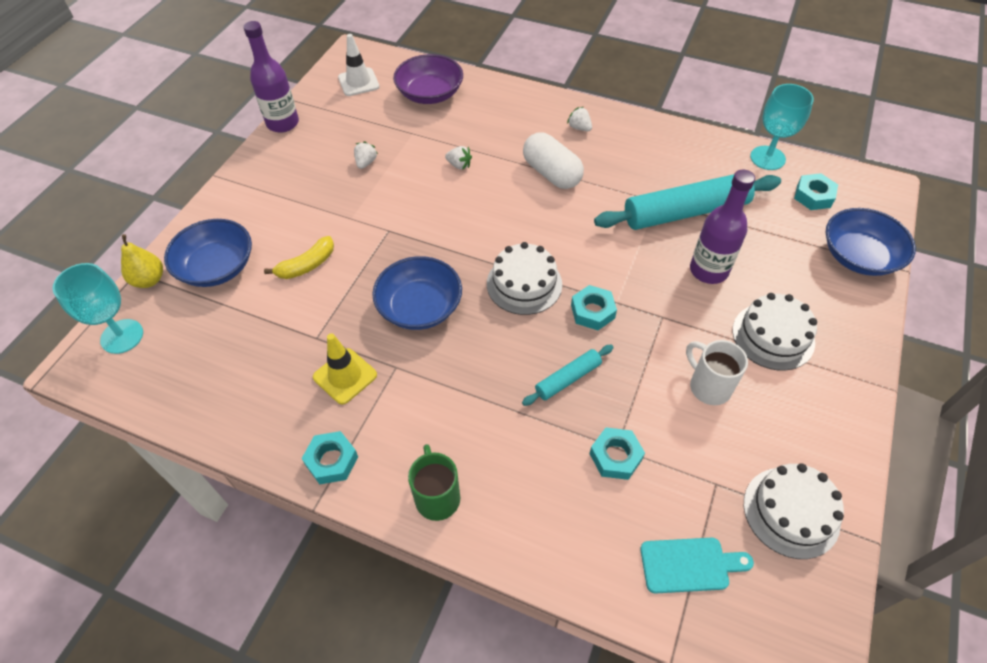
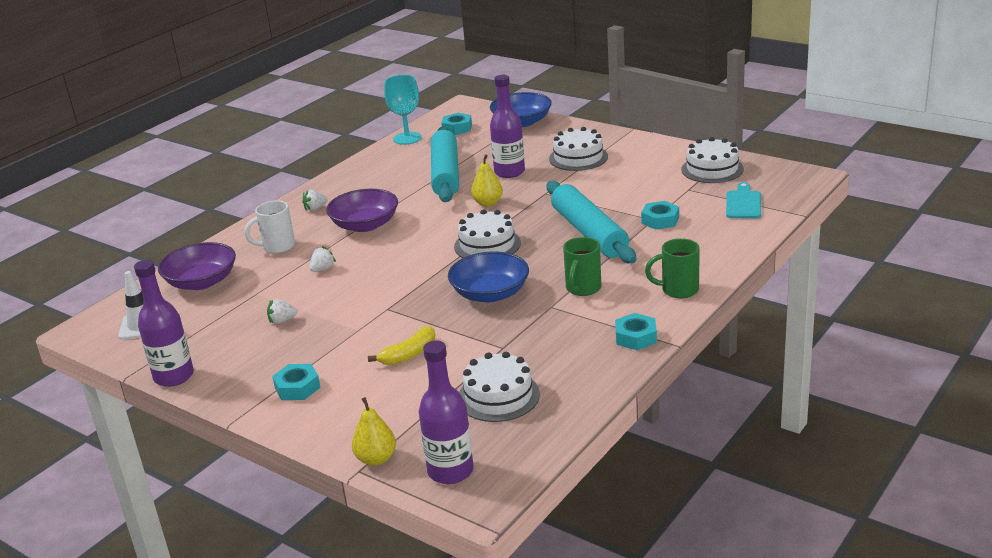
camera: 75 degrees left, 25 degrees down
(122, 336) = (450, 471): turquoise goblet -> purple bottle
(217, 267) = (381, 412): blue bowl -> none
(231, 350) = (498, 396): none -> white cake
(307, 265) = (409, 354): yellow banana -> yellow banana turned 75 degrees clockwise
(345, 376) = (552, 331): yellow traffic cone -> none
(366, 163) = (282, 321): white strawberry -> white strawberry turned 45 degrees counterclockwise
(434, 392) = (583, 289): none -> green mug
(551, 173) = (365, 225): white capsule -> purple bowl
(568, 378) = (589, 233): turquoise rolling pin -> turquoise rolling pin, size x2.05
(592, 311) = (529, 218): turquoise nut -> turquoise nut (297, 387)
(622, 265) = (488, 203): none -> yellow pear
(708, 386) = (612, 183): white mug -> white mug (277, 247)

